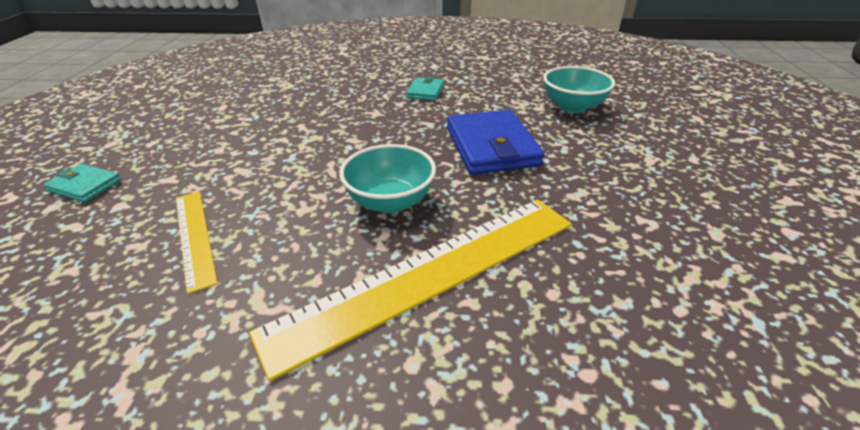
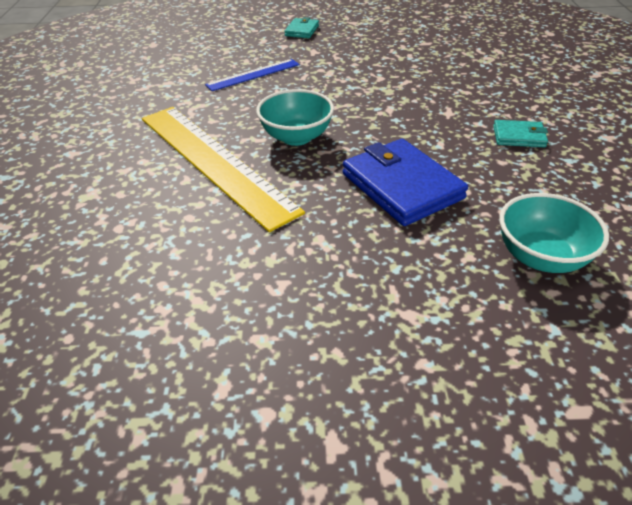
camera: 85 degrees right, 5 degrees up
(194, 236) = (253, 75): yellow ruler -> blue ruler
(491, 146) = (402, 186): blue wallet -> blue wallet turned 75 degrees clockwise

